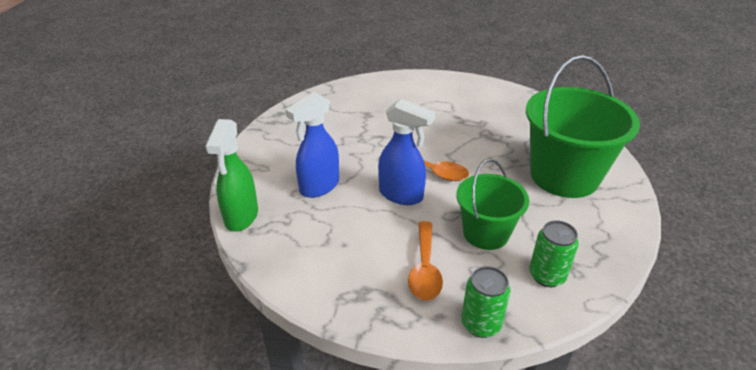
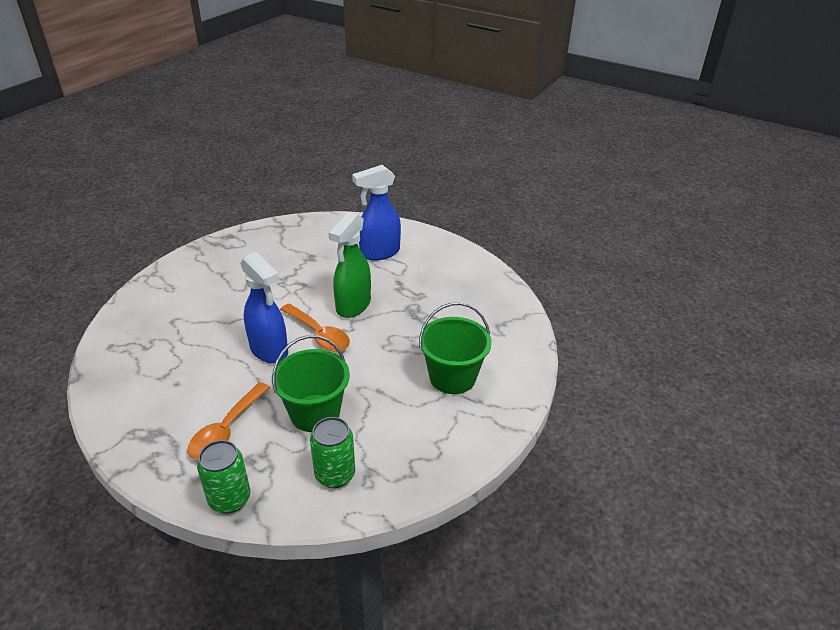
camera: 20 degrees right, 0 degrees up
(241, 217) = (112, 331): green spray bottle -> green spray bottle (353, 306)
(319, 187) = (202, 320): blue spray bottle -> blue spray bottle (379, 253)
(564, 176) = (452, 377): green bucket -> green bucket, size x0.60

